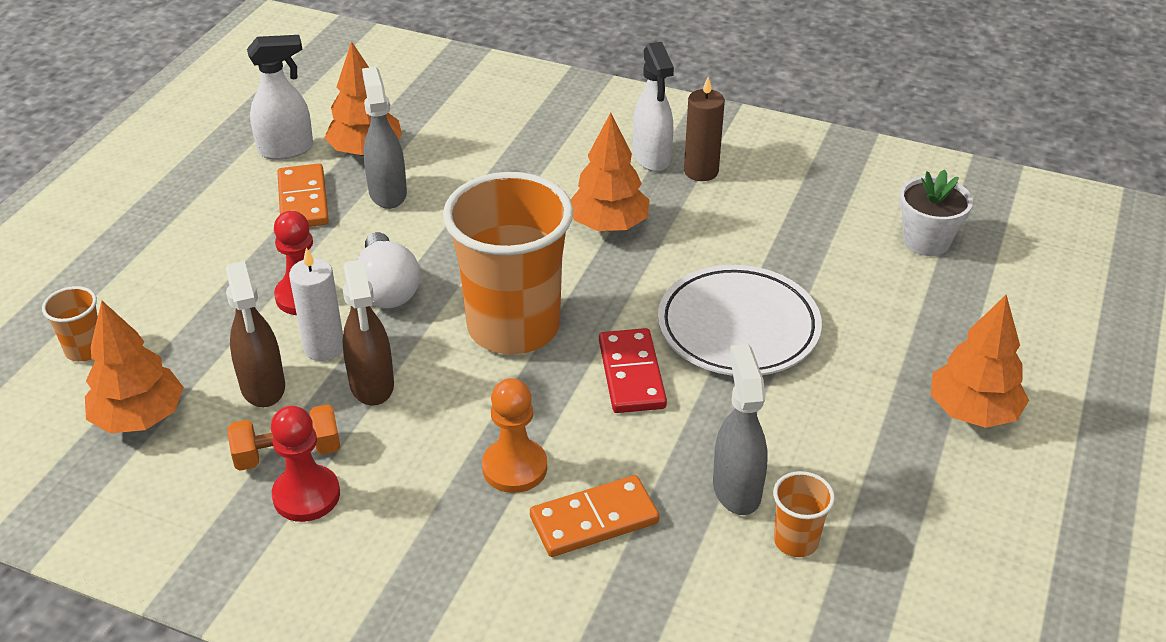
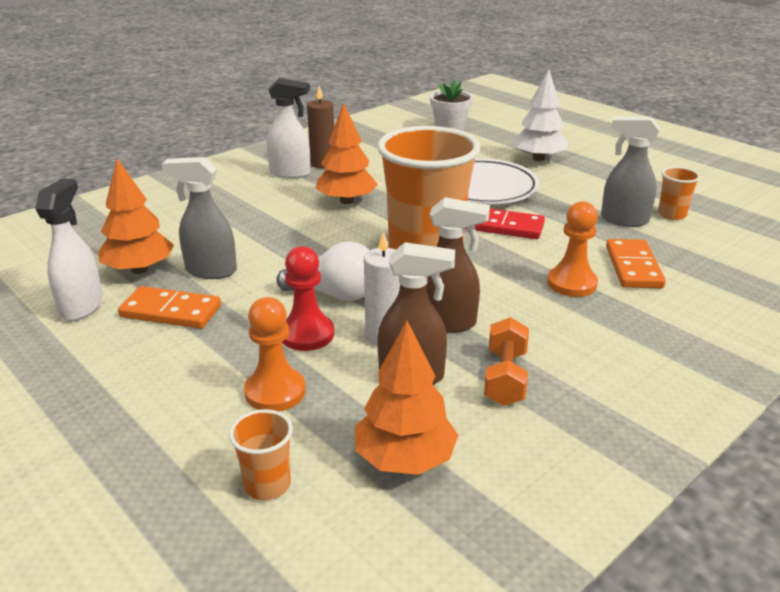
camera: 65 degrees left, 10 degrees down
(206, 309) = (275, 392): none -> orange pawn
(306, 495) = (560, 377): red pawn -> none
(892, 358) = (538, 159): none -> white tree
(973, 412) = (591, 153): orange tree -> none

